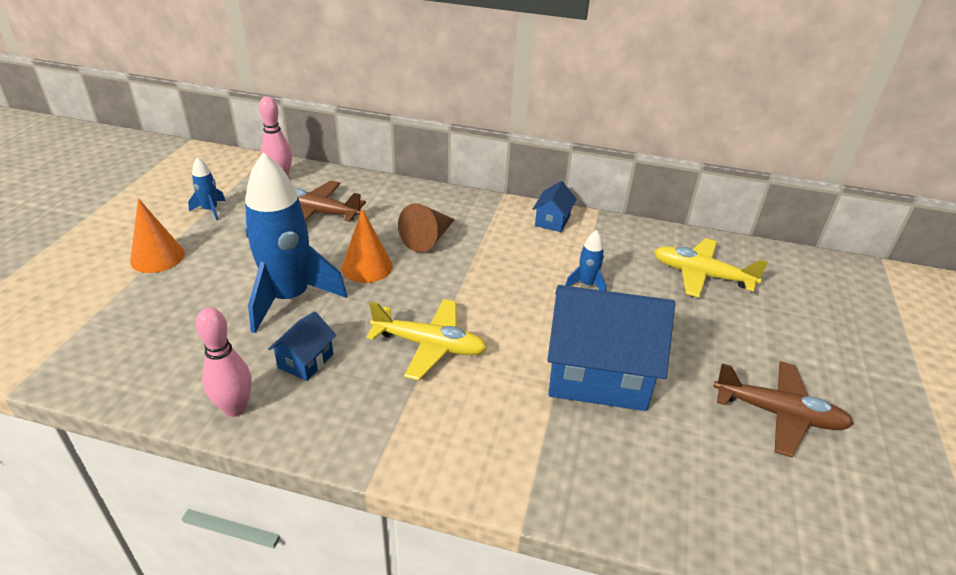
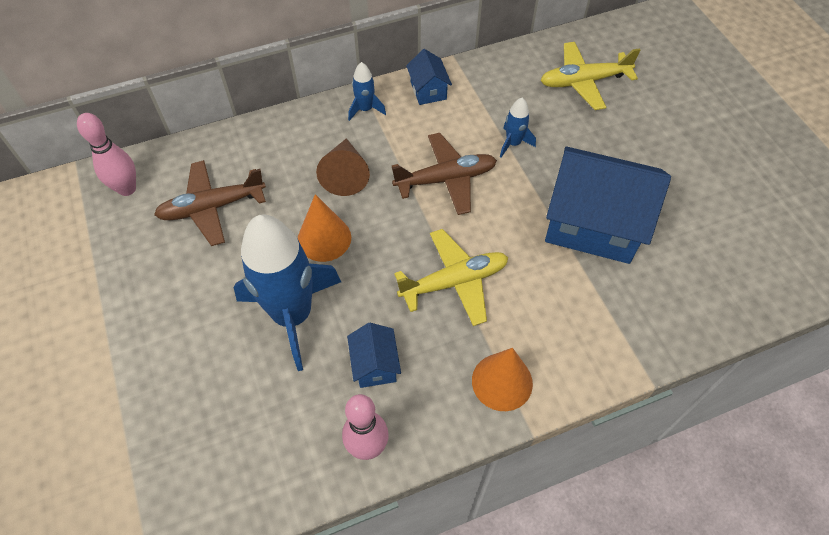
camera: 35 degrees left, 20 degrees up
(157, 257) = (112, 358): orange cone -> orange cone (502, 381)
(210, 210) = (99, 270): blue rocket -> blue rocket (365, 109)
(598, 374) = (593, 224): blue house -> blue house turned 45 degrees clockwise
(779, 414) = (723, 179): brown plane -> brown plane (446, 179)

